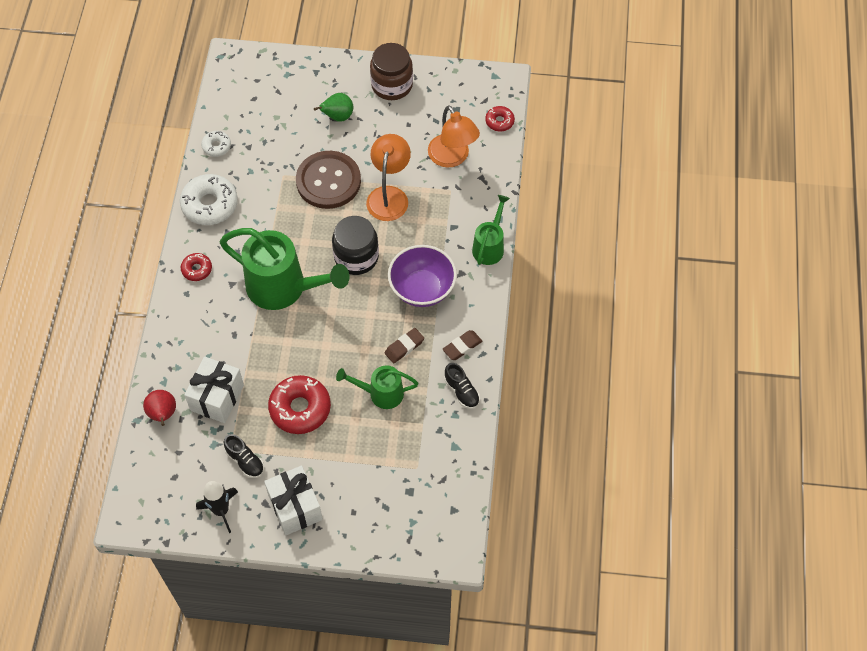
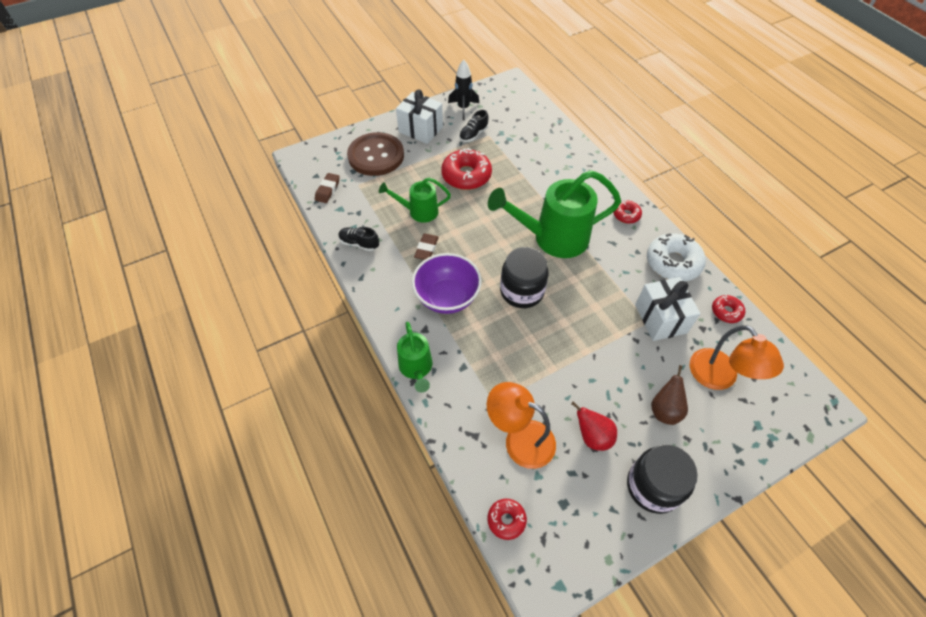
camera: 145 degrees right, 5 degrees down
(163, 414) = (548, 130): red pear -> red pear (592, 436)
(216, 146) = (726, 311): white donut -> red donut
(217, 398) = (525, 154): white gift -> white gift (660, 319)
(245, 461) = (473, 134): black shoe -> black shoe turned 60 degrees counterclockwise
(328, 181) = (606, 340): brown button -> brown button (376, 156)
(337, 117) = (664, 410): green pear -> brown pear
(381, 393) = (419, 211): green watering can -> green watering can turned 150 degrees counterclockwise
(389, 195) = (544, 360): orange lamp -> orange lamp (719, 378)
(392, 85) = (653, 486): brown jar -> black jar
(462, 347) = (381, 273): brown eraser -> brown eraser (328, 190)

